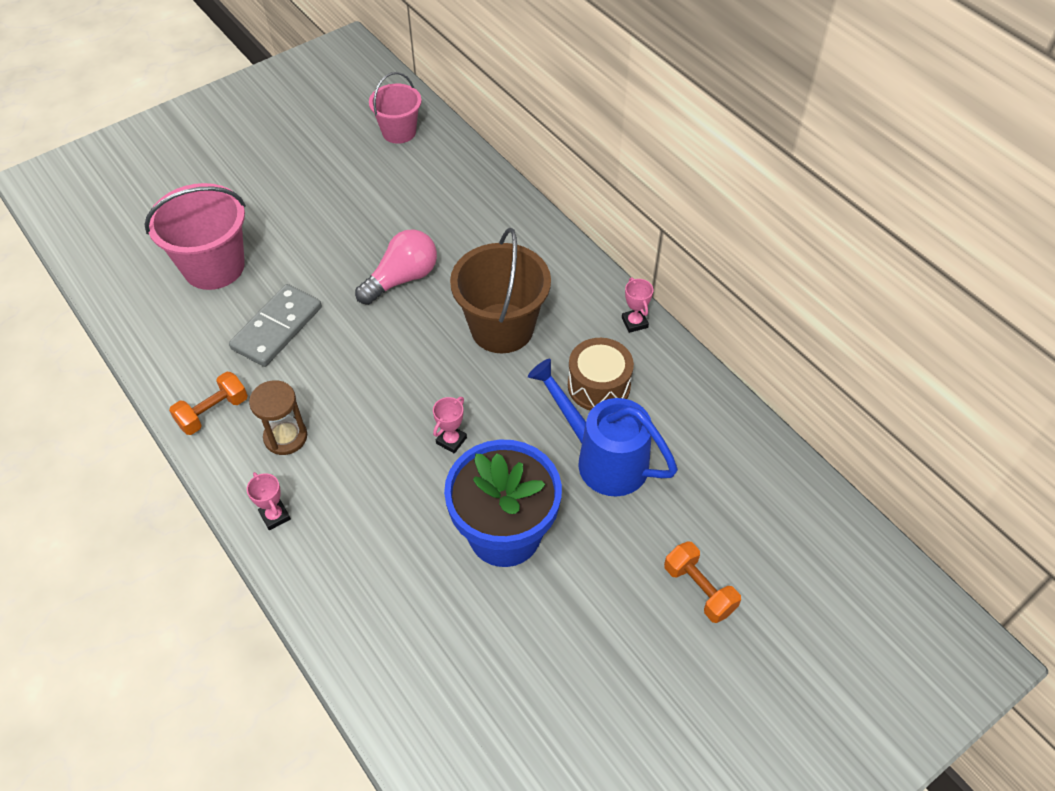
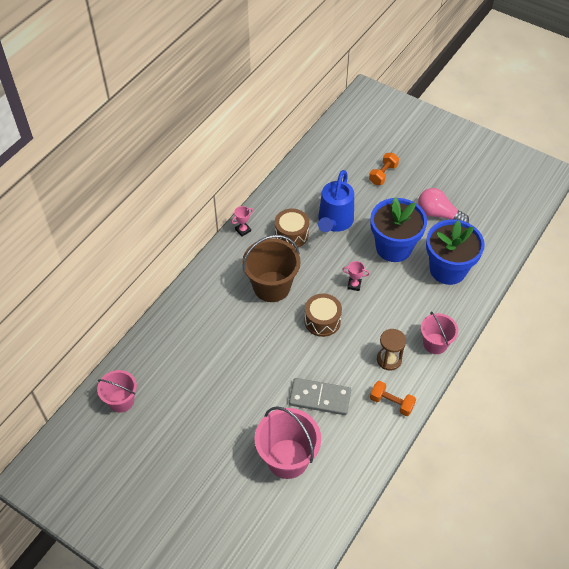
camera: 110 degrees left, 0 degrees up
(275, 516) = (435, 343): pink trophy -> pink bucket
(402, 279) = (255, 348): pink light bulb -> pink light bulb (438, 214)
(404, 373) = (322, 321): none -> brown drum
(413, 607) = (448, 269): none -> blue flower pot

